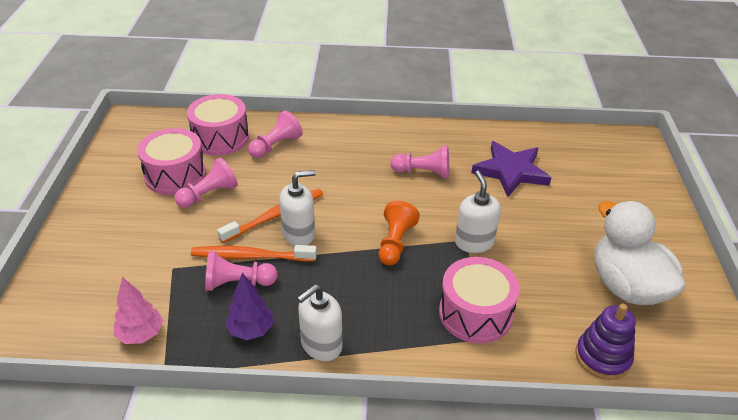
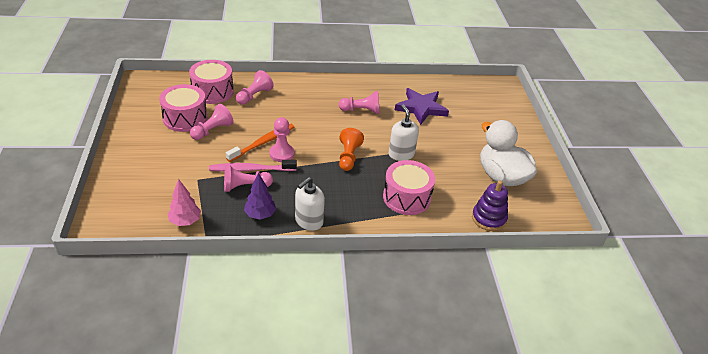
camera: 10 degrees left, 0 degrees up
(251, 256) = (251, 169): orange toothbrush -> pink toothbrush
(299, 234) = (281, 154): white soap dispenser -> pink pawn

